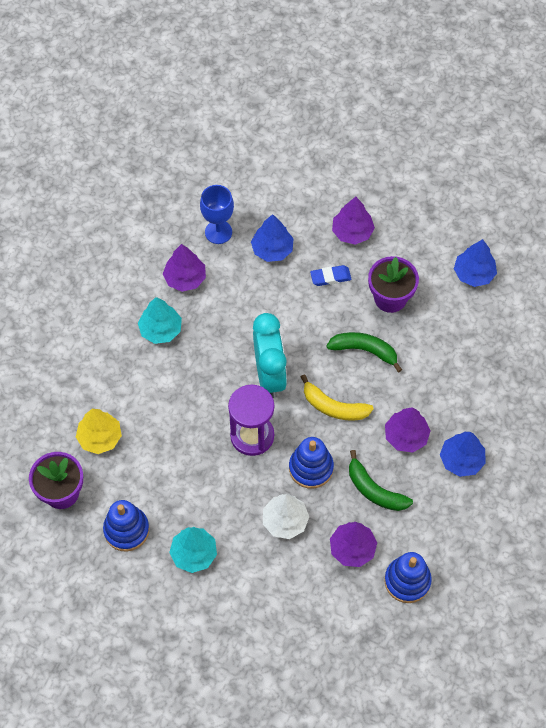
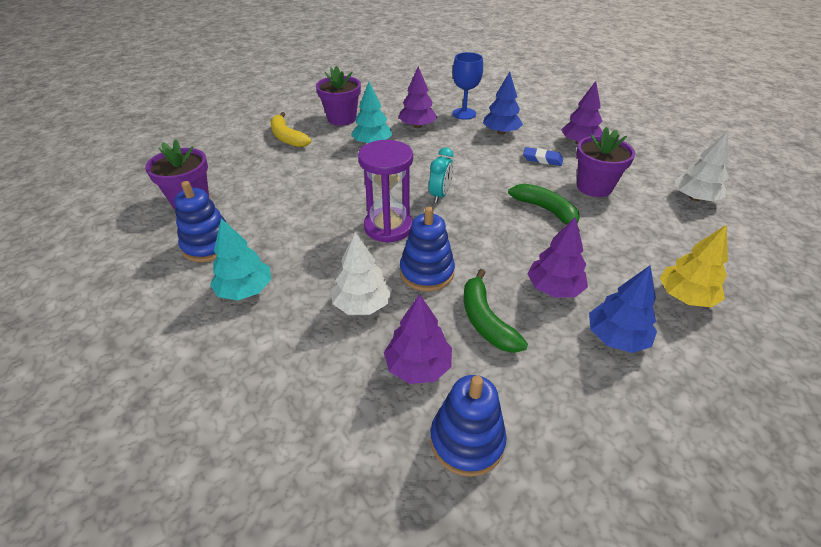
camera: 30 degrees right, 20 degrees down
(99, 303) = (341, 119): none -> purple flower pot
(100, 437) = (259, 181): yellow tree -> yellow tree (685, 297)
(269, 374) = (440, 195): turquoise clock -> turquoise clock, size x0.55
(333, 407) = (486, 236): yellow banana -> yellow banana (287, 137)
(473, 274) = (694, 198): blue tree -> white tree

